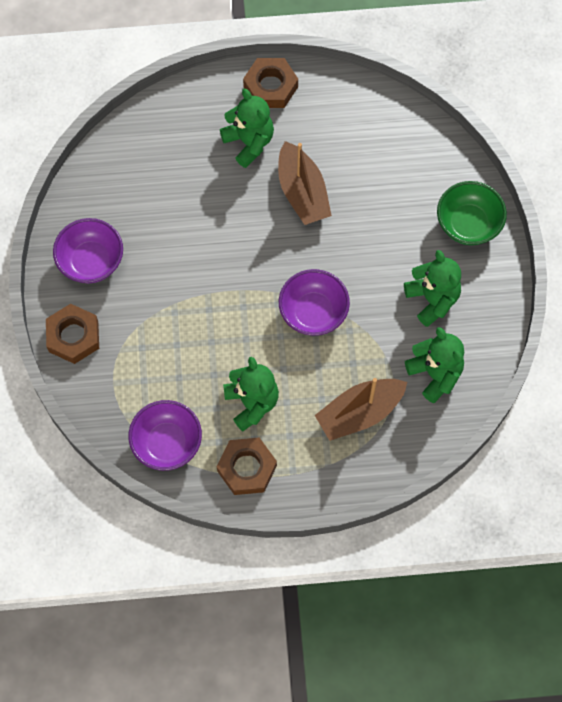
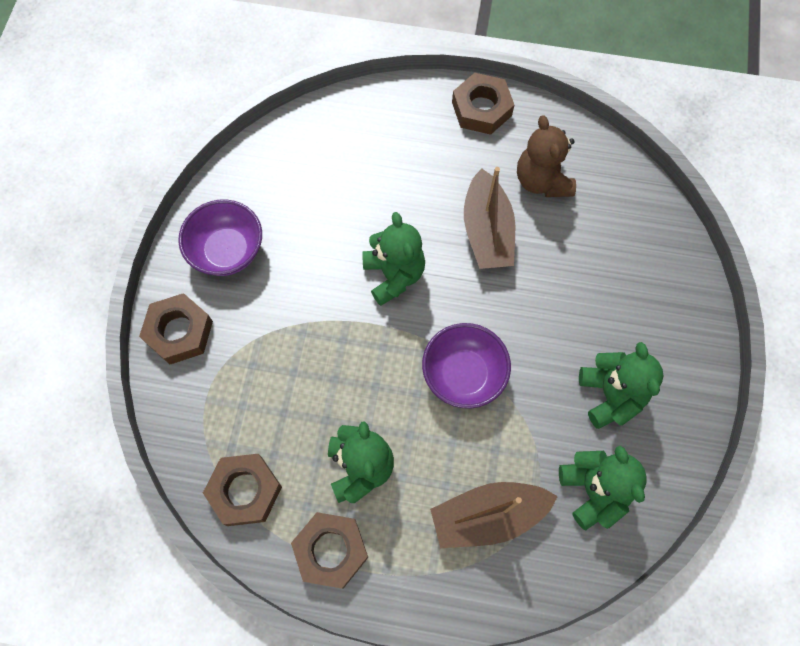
camera: 15 degrees right, 0 degrees up
(167, 443) = (245, 491): purple bowl -> brown nut
(249, 142) = (441, 162): green teddy bear -> green teddy bear (394, 275)
(337, 138) = (542, 181): none -> brown teddy bear
(468, 224) = (673, 315): green bowl -> none

